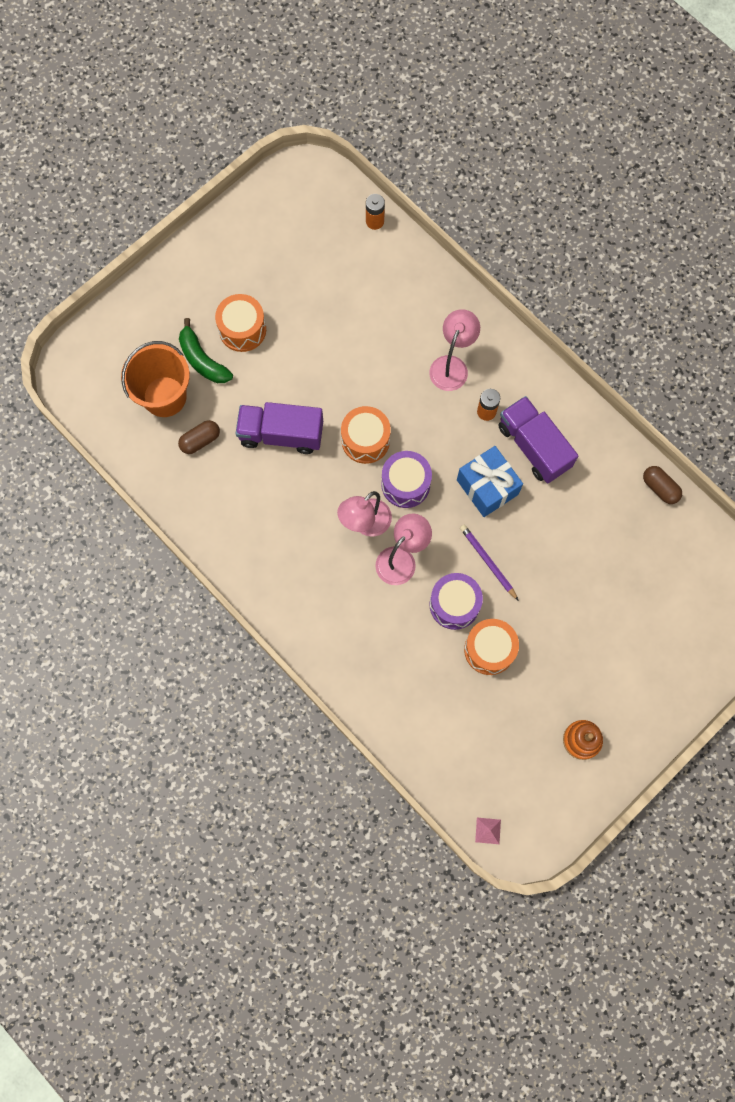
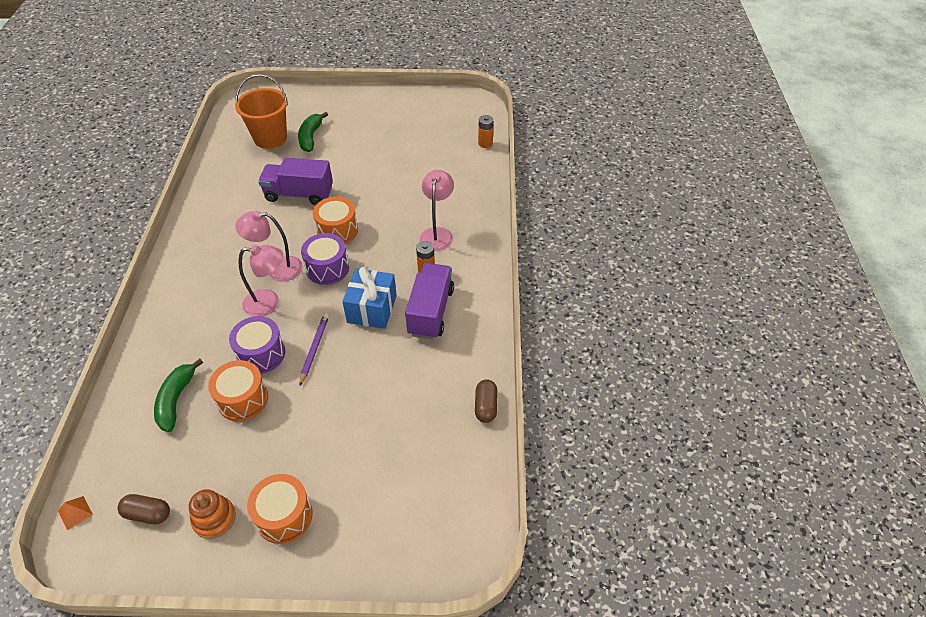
camera: 45 degrees right, 25 degrees down
(200, 440) = (257, 167): brown capsule -> brown capsule (148, 514)
(242, 329) = (349, 139): orange drum -> orange drum (284, 516)
(281, 434) = (299, 194): purple truck -> purple truck turned 45 degrees counterclockwise
(442, 698) = (176, 400): none -> green banana
(452, 365) = (437, 234): pink lamp -> pink lamp turned 60 degrees counterclockwise
(488, 830) = (75, 512): pink pyramid -> orange pyramid

